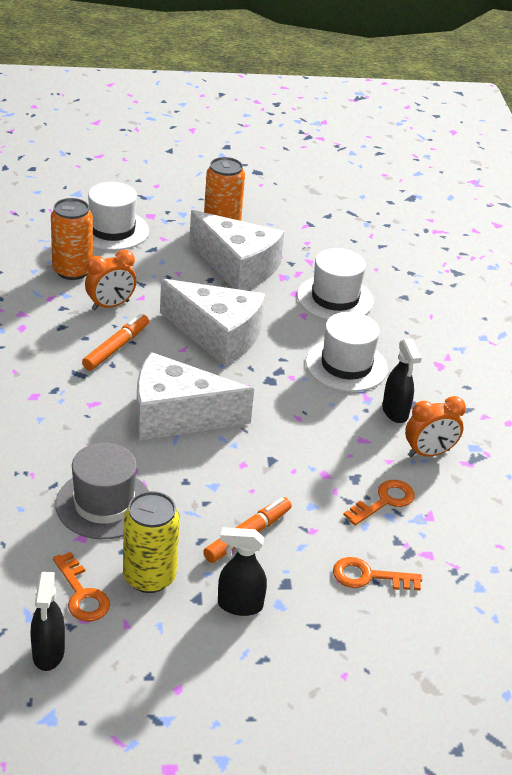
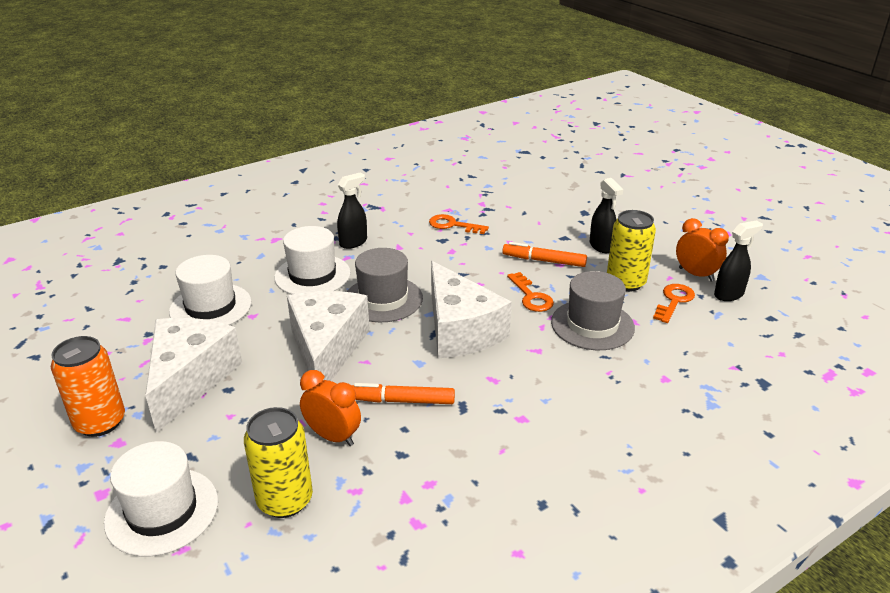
camera: 115 degrees left, 5 degrees down
(72, 271) = (285, 500): orange can -> yellow can
(268, 391) = (383, 299): none -> grey hat
(368, 576) = (523, 215): orange key -> orange key (531, 296)
(428, 453) = (386, 221): orange clock -> orange clock (696, 274)

